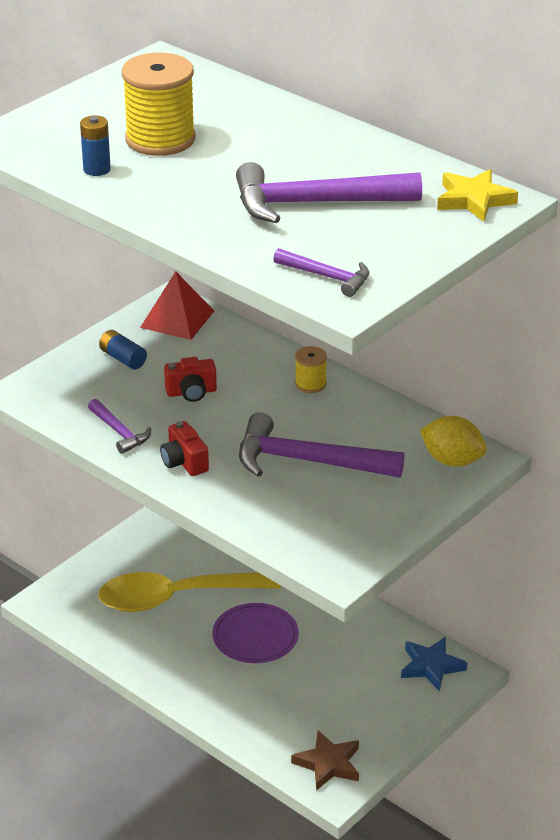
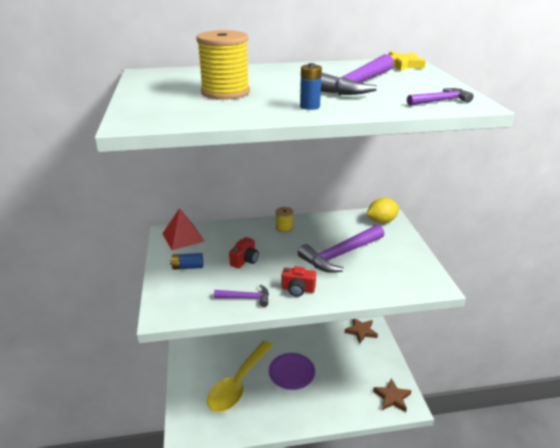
camera: 50 degrees left, 5 degrees down
(97, 169) = (226, 111): blue battery -> blue battery (310, 106)
(431, 666) = (361, 331): blue star -> brown star

